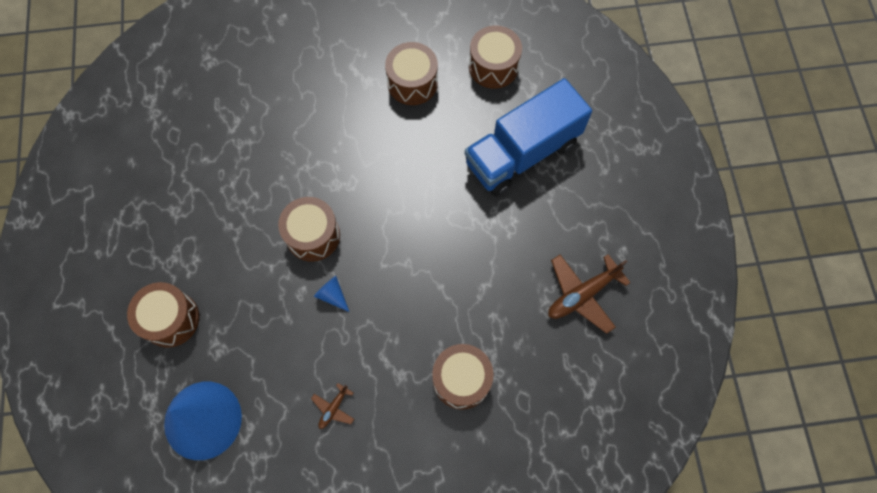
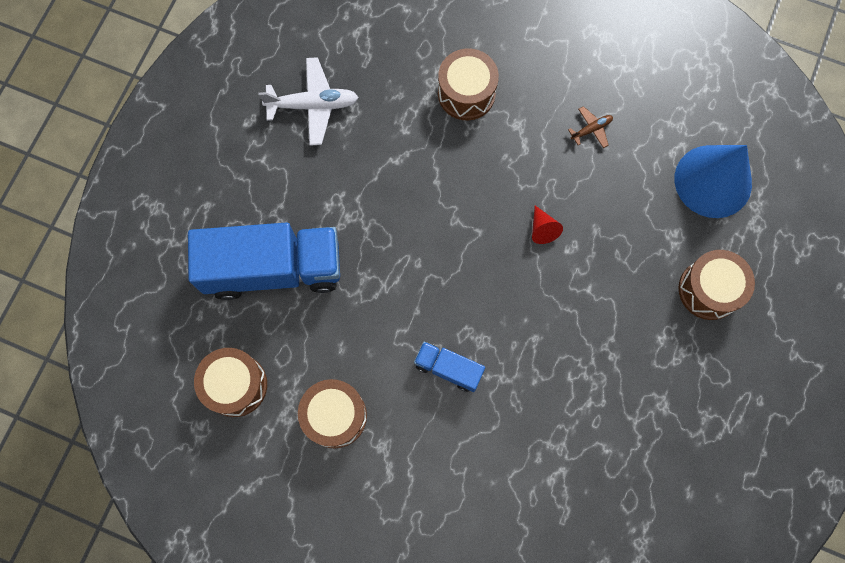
camera: 150 degrees left, 5 degrees up
(313, 235) = (532, 299): brown drum -> none
(332, 295) = (542, 229): blue cone -> red cone
(350, 153) = (448, 369): none -> blue truck
(582, 294) = (313, 105): brown plane -> white plane

